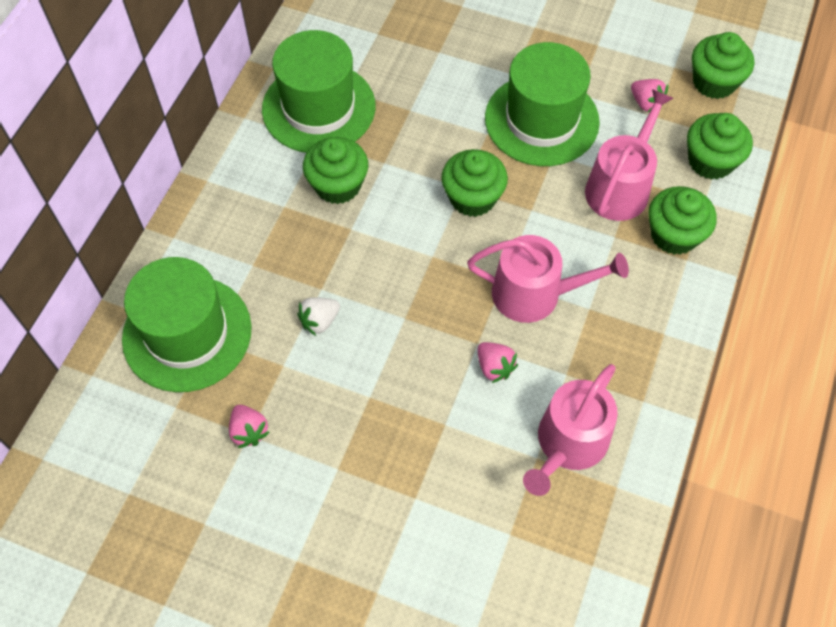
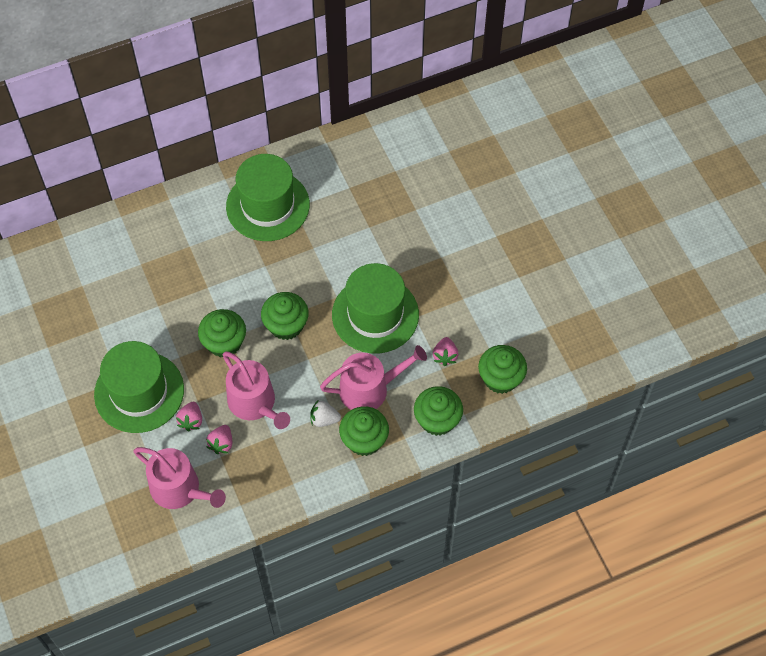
camera: 45 degrees right, 0 degrees up
(187, 333) = (74, 272): green hat -> green hat (139, 392)
(249, 431) = (49, 345): pink strawberry -> pink strawberry (221, 443)
(319, 321) = (138, 321): white strawberry -> white strawberry (324, 419)
(338, 185) = (227, 258): green cupcake -> green cupcake (224, 342)
(568, 444) = (180, 489): pink watering can -> pink watering can turned 135 degrees counterclockwise

